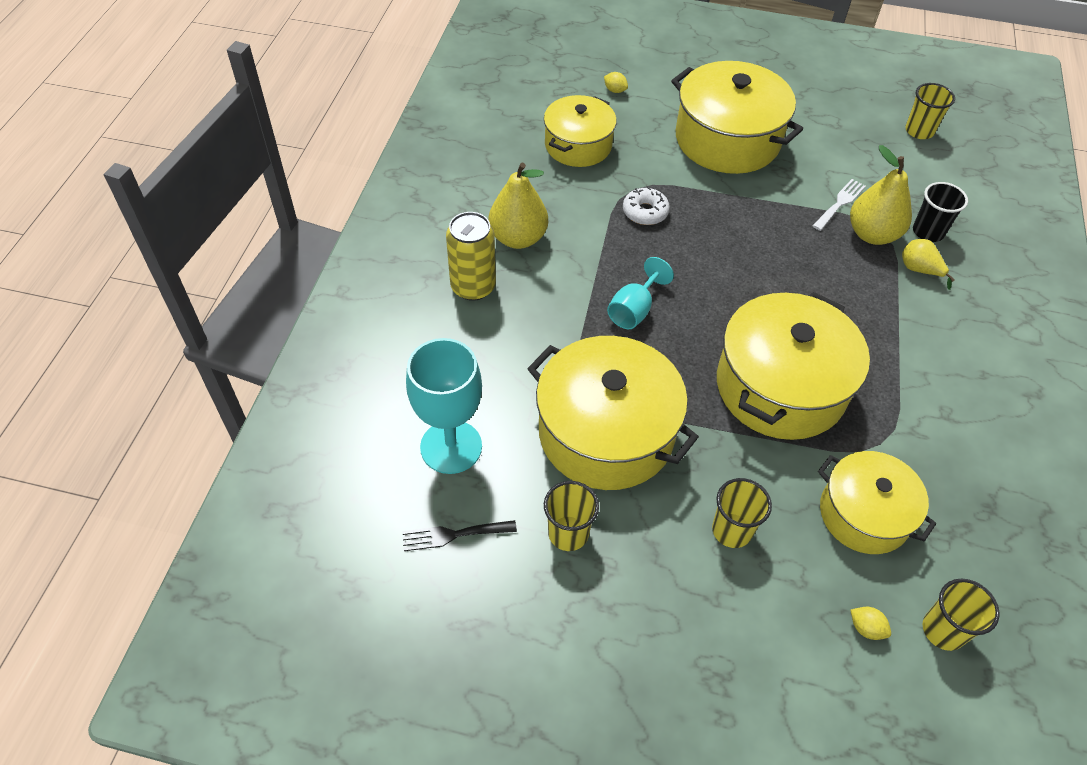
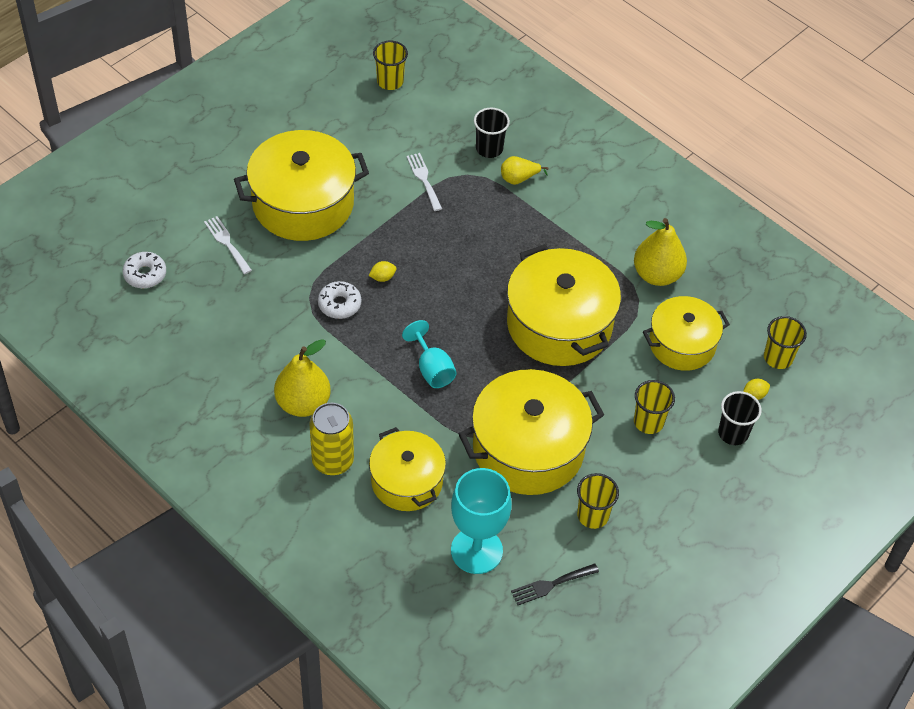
camera: 60 degrees left, 0 degrees up
(453, 535) = (551, 585): black fork -> black fork turned 45 degrees clockwise
(563, 86) = (145, 274): none -> white donut
(578, 145) = (228, 305): yellow pot -> yellow pot (407, 481)
(615, 90) = (182, 241): yellow lemon -> yellow lemon (382, 277)
(639, 115) = (227, 243): none -> white fork
(792, 630) = (733, 433): none -> black cup
(872, 234) = (467, 182): yellow pear -> yellow pear (657, 275)

